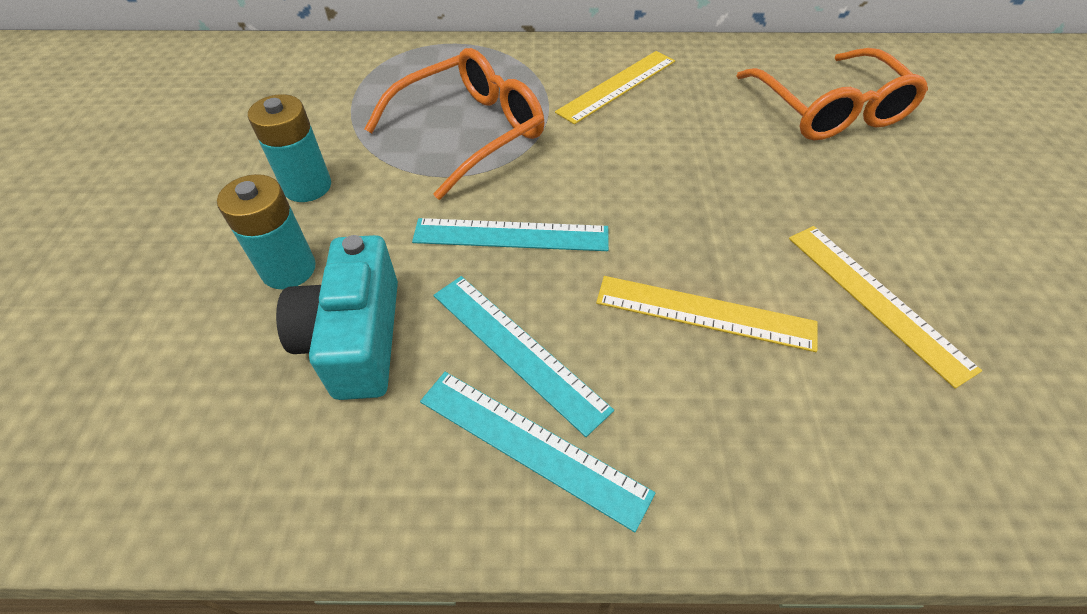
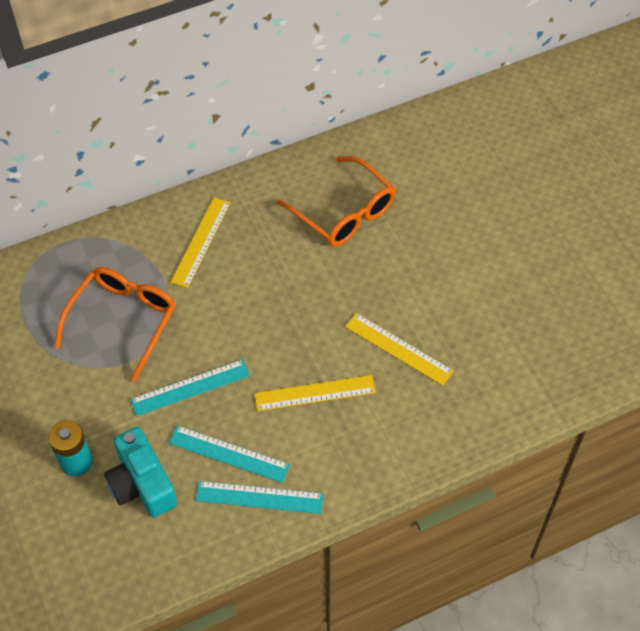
camera: 25 degrees left, 5 degrees up
(307, 186) = (46, 404): turquoise battery -> none

